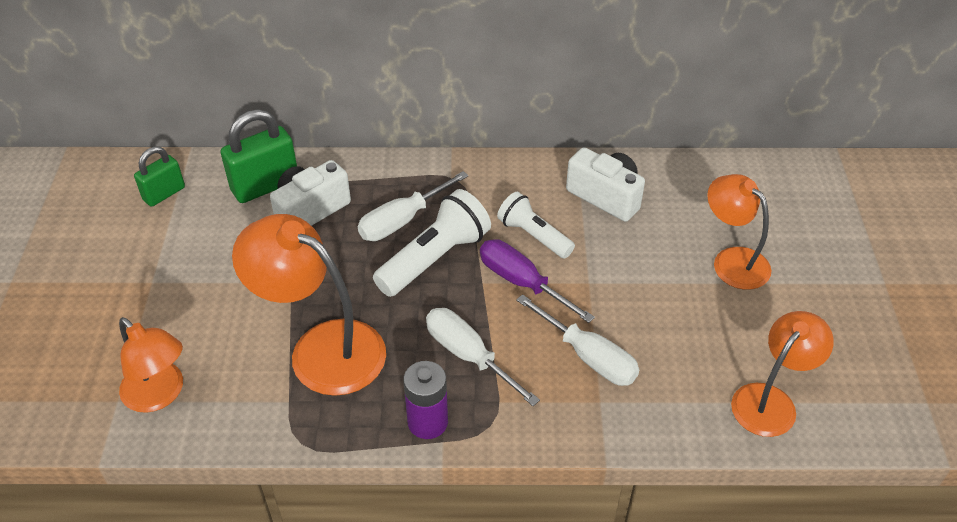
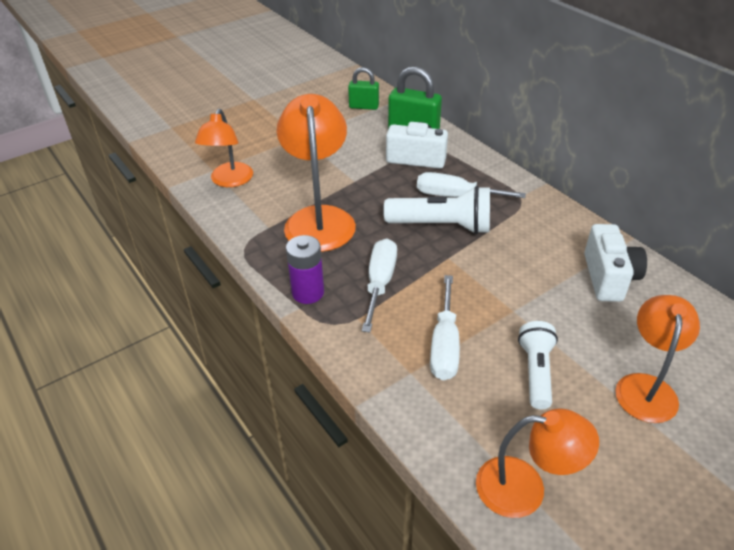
camera: 55 degrees right, 5 degrees down
(522, 282) = (471, 276): purple screwdriver -> none
(533, 236) = (520, 260): white flashlight -> white flashlight (536, 372)

